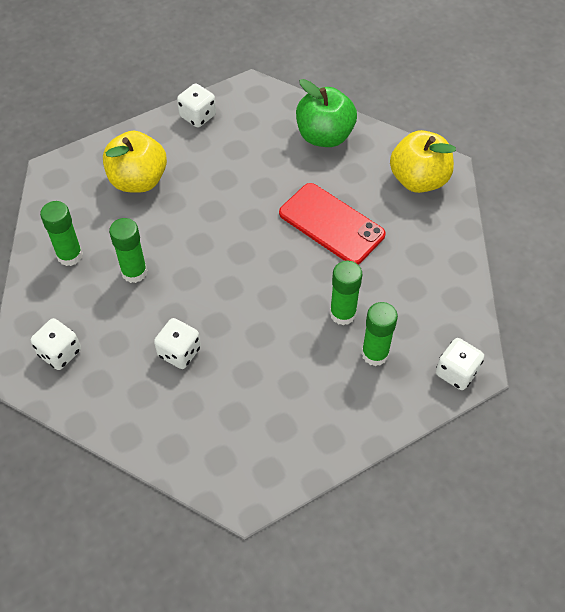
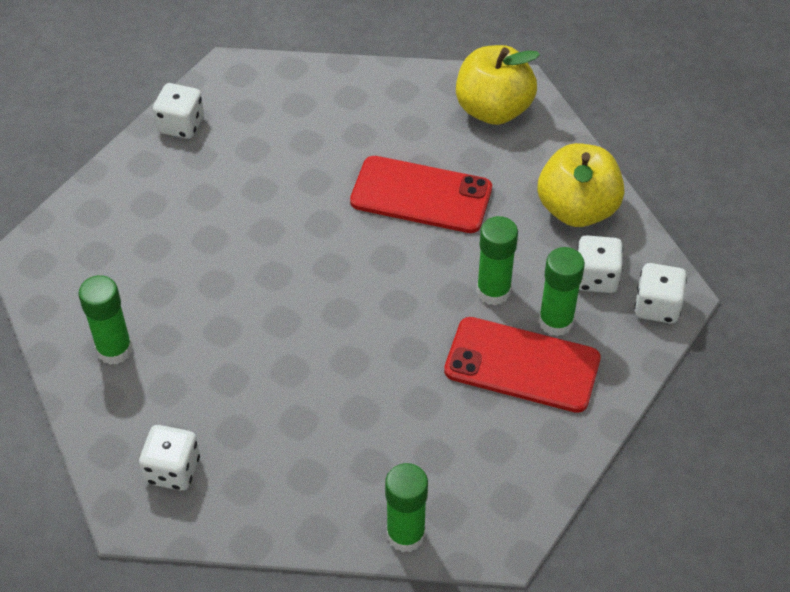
camera: 25 degrees left, 5 degrees down
(134, 272) = (211, 339): green glue stick -> green glue stick (405, 534)
(138, 180) = (150, 228): yellow apple -> yellow apple (577, 209)
(179, 352) = (324, 410): white dice -> white dice (596, 278)
(324, 136) = (353, 97): green apple -> none
(332, 376) = (522, 365): none -> red phone

